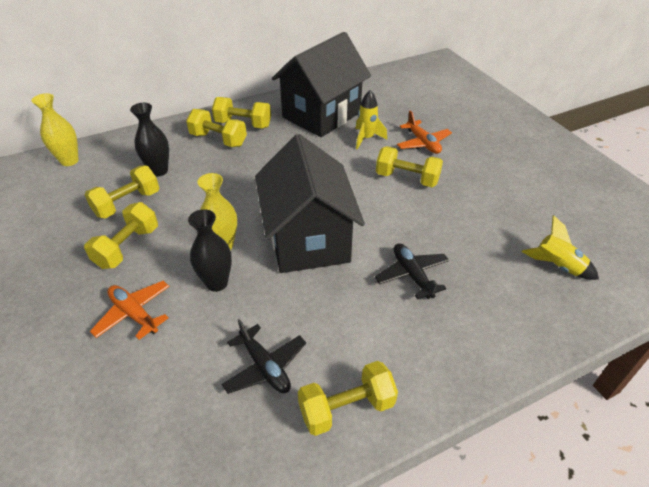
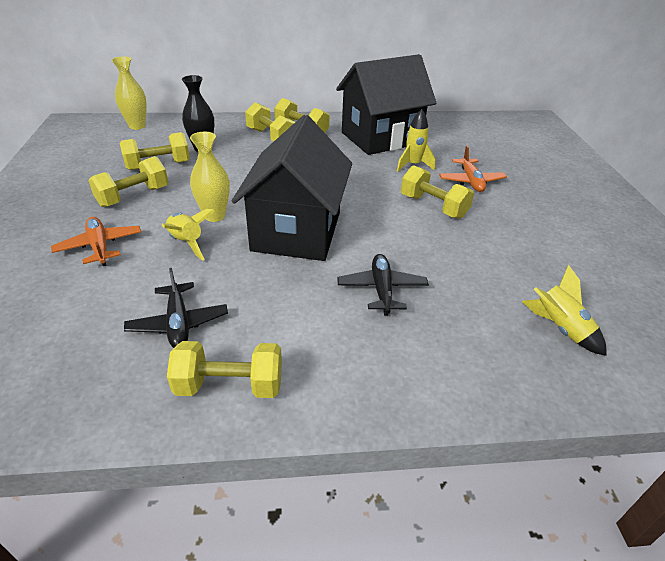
camera: 20 degrees right, 5 degrees down
(217, 283) = (187, 243): black vase -> yellow rocket

